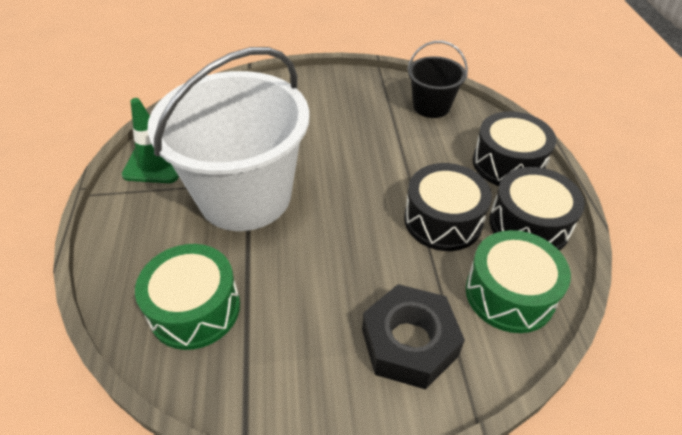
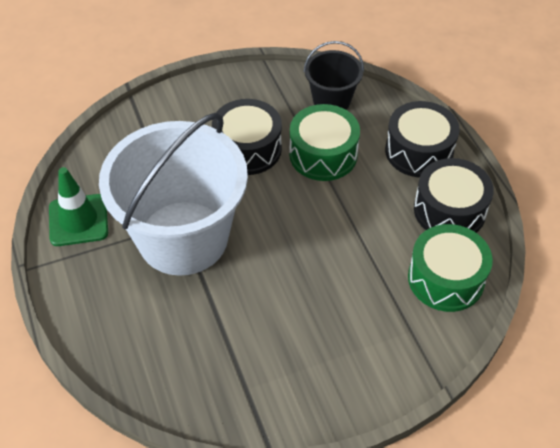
camera: 15 degrees left, 5 degrees up
(195, 308) = (182, 354): green drum -> green drum (323, 154)
(409, 343) = (374, 340): black nut -> none
(443, 220) = (374, 222): black drum -> black drum (247, 149)

